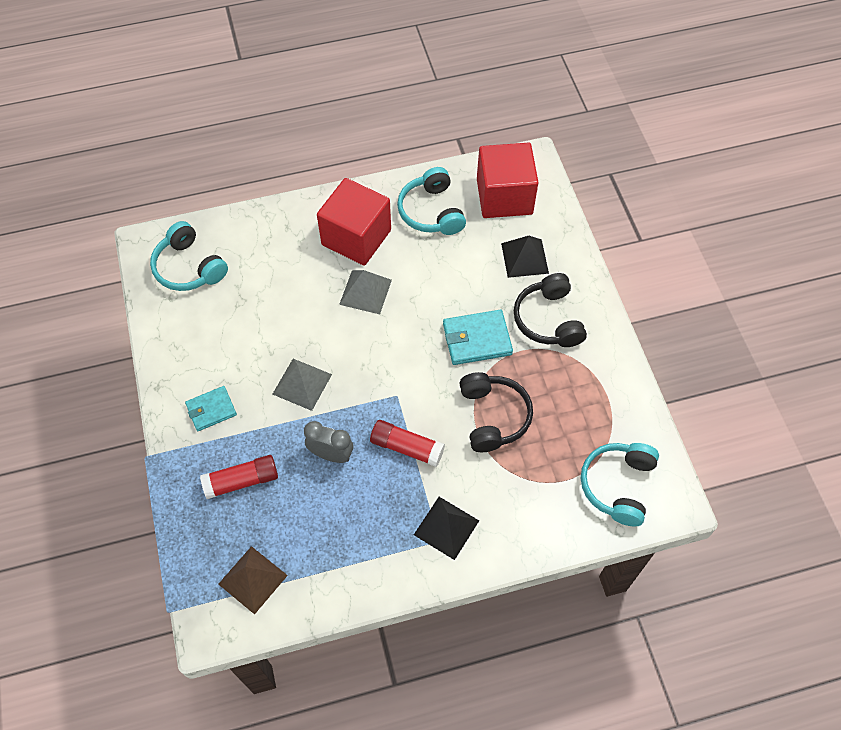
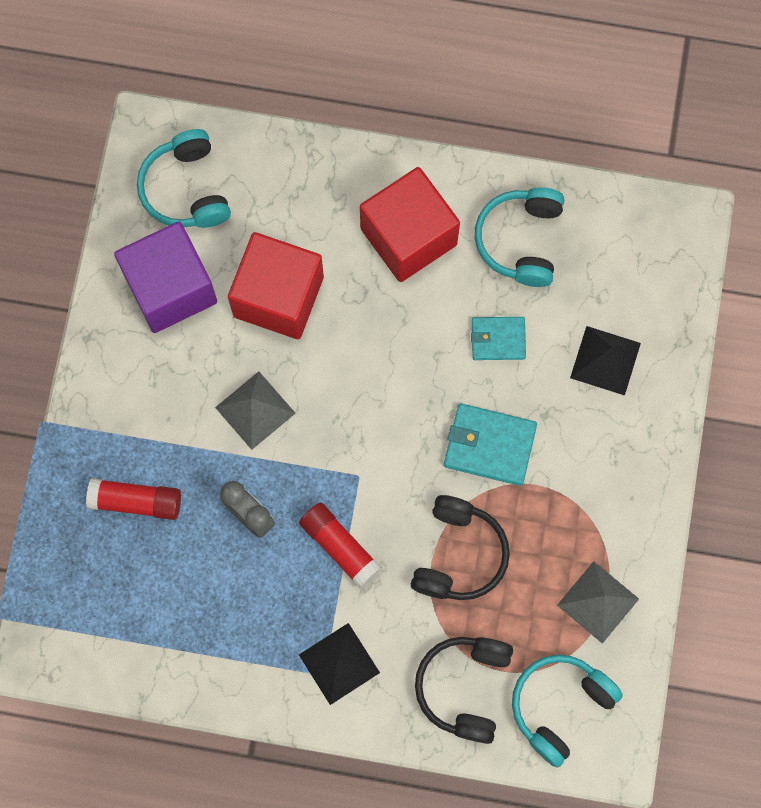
camera: 25 degrees right, 15 degrees up
(205, 331) = (170, 288): none -> purple cube
(211, 410) = (137, 396): turquoise wallet -> turquoise wallet (498, 339)
(252, 579) = (101, 623): brown pyramid -> none
(365, 292) = (385, 319): grey pyramid -> grey pyramid (598, 602)
(504, 197) = (625, 259): red cube -> red cube (278, 296)
(548, 319) = (590, 458): black headphones -> black headphones (464, 687)

